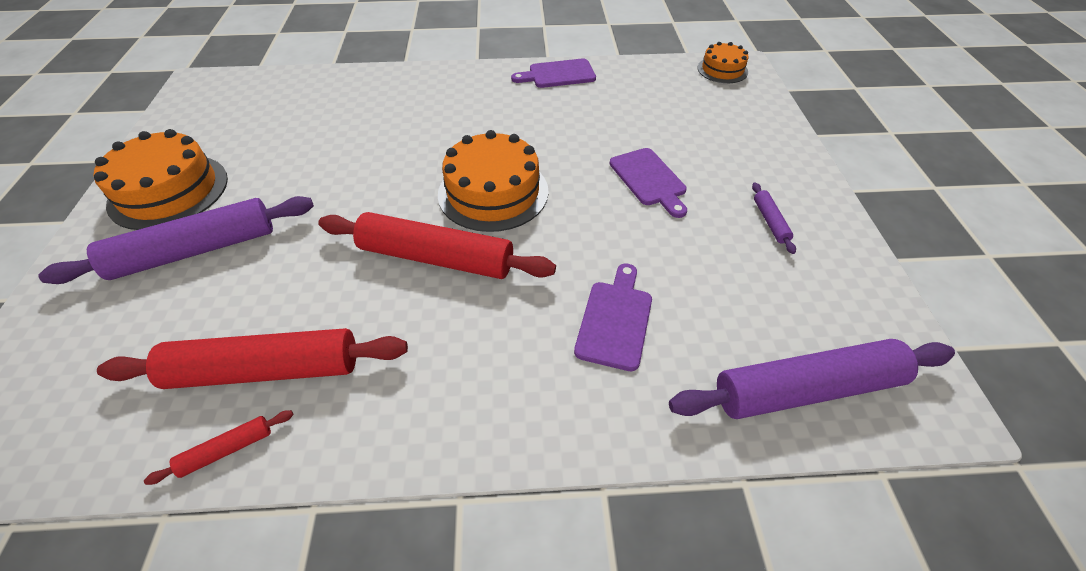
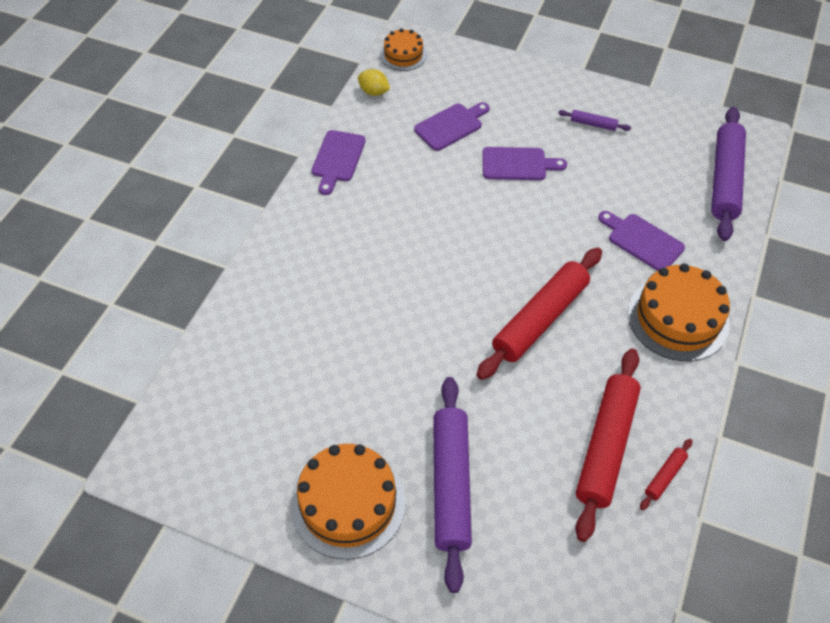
camera: 65 degrees left, 5 degrees up
(227, 450) = (665, 476): red rolling pin -> red rolling pin turned 45 degrees clockwise
(493, 192) = (482, 261): orange cake -> orange cake (678, 318)
(657, 68) = (374, 92): none -> yellow lemon
(660, 121) = (451, 125): none -> purple cutting board

